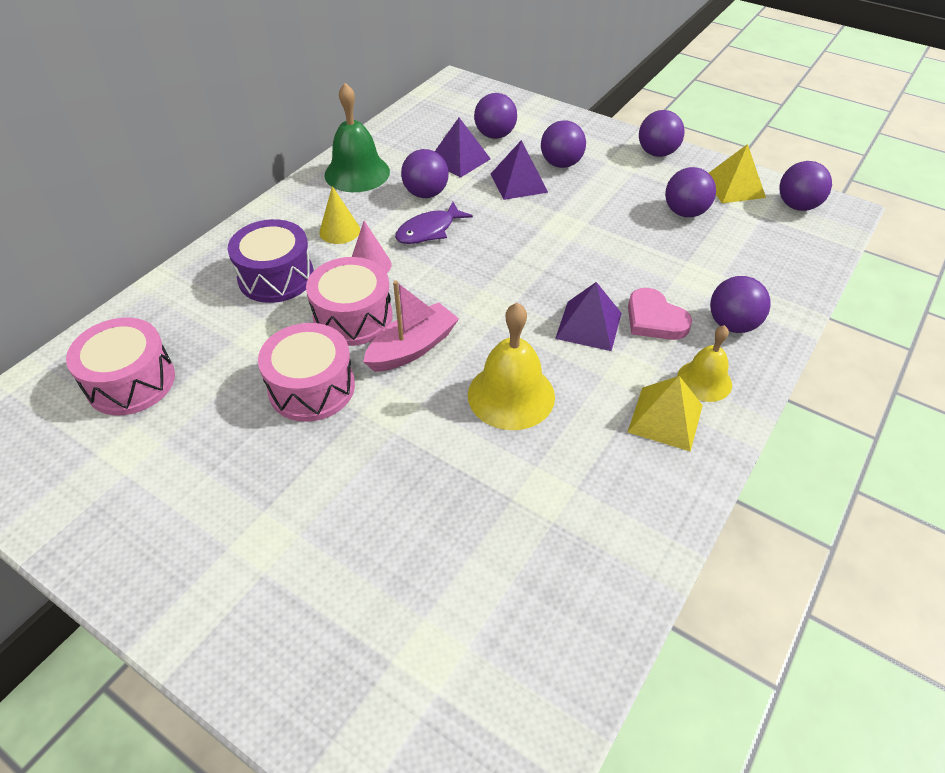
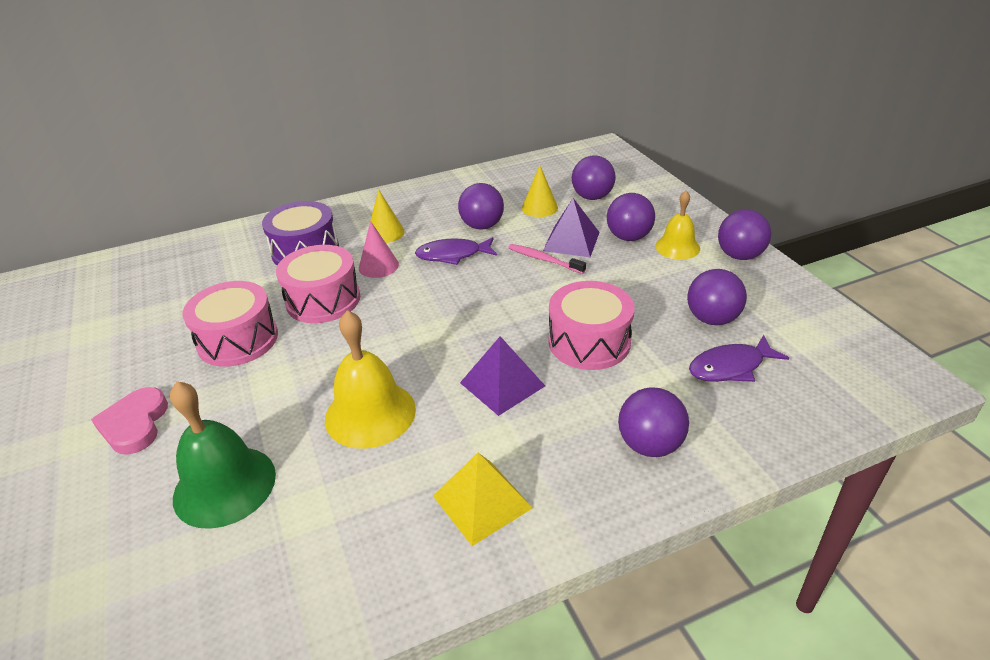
camera: 35 degrees right, 10 degrees down
(131, 382) = (141, 287): pink drum -> pink drum (589, 342)
(357, 173) = (446, 194): green bell -> green bell (224, 485)
(412, 348) = (338, 341): pink boat -> none
(459, 159) = (539, 207): purple pyramid -> yellow cone
(513, 207) = (544, 259): none -> pink toothbrush
(654, 319) = (572, 405): pink heart -> pink heart (135, 424)
(704, 381) = (560, 485): yellow bell -> yellow bell (677, 247)
(730, 245) = (730, 367): none -> purple fish
(734, 187) = (796, 313): yellow pyramid -> none
(797, 206) = (857, 356): purple ball -> none

